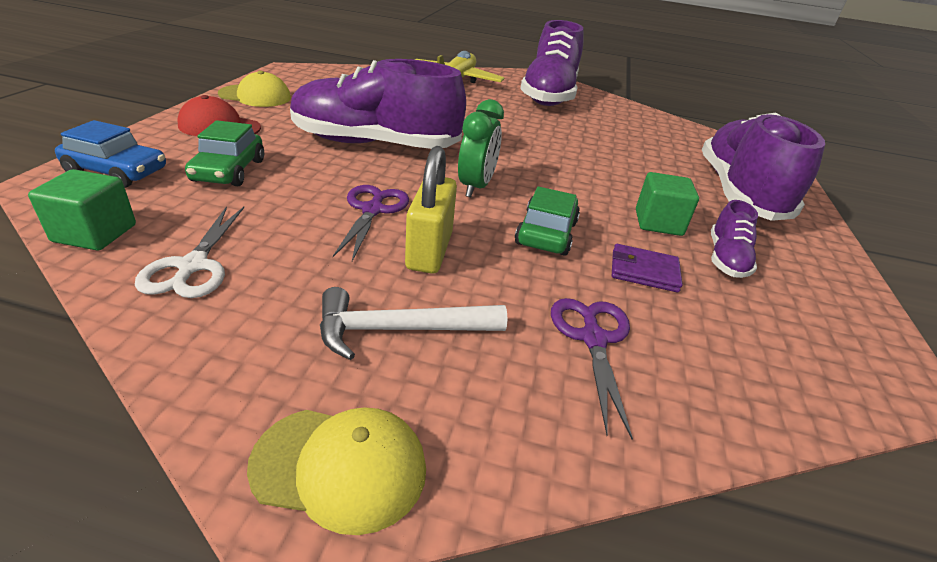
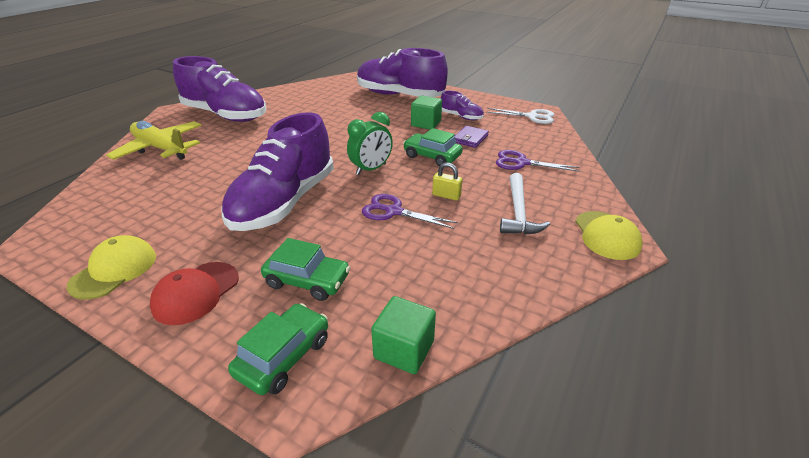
camera: 70 degrees left, 0 degrees up
(117, 172) = (284, 356): blue car -> green car
(193, 266) = (456, 289): white scissors -> white scissors (532, 116)
(340, 467) = (606, 235): yellow cap -> yellow cap turned 150 degrees clockwise
(429, 251) = (446, 195): yellow padlock -> yellow padlock, size x0.56
(476, 187) = (371, 169): green clock -> green clock turned 105 degrees clockwise

